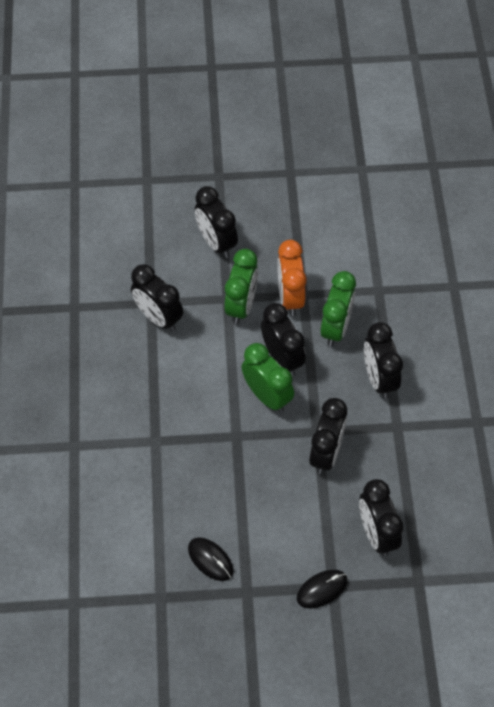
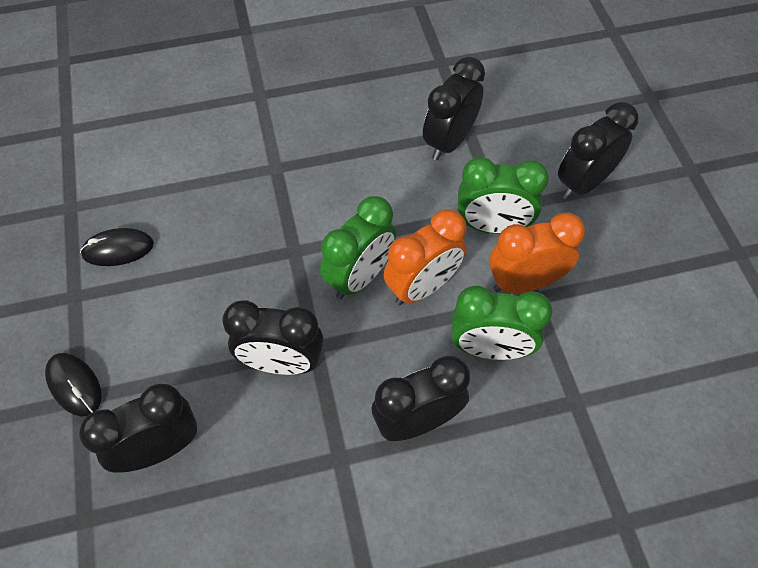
camera: 80 degrees right, 0 degrees up
(210, 559) = (118, 249): black mouse -> black mouse turned 45 degrees clockwise
(282, 358) = (422, 287): black clock -> orange clock

